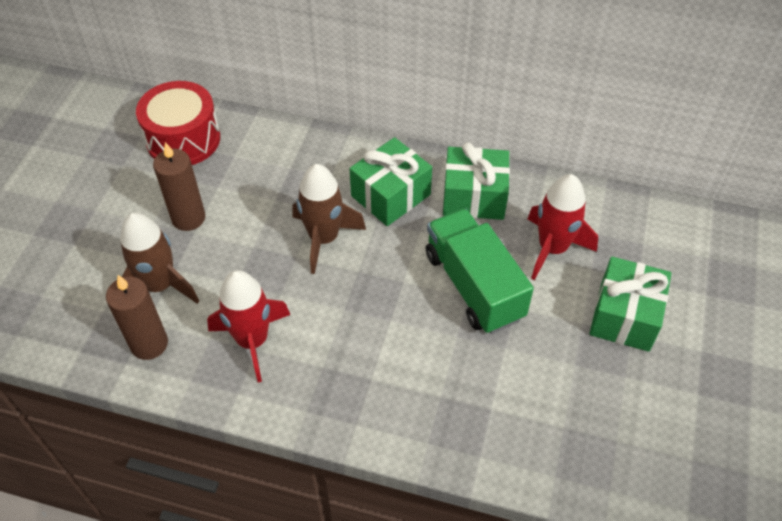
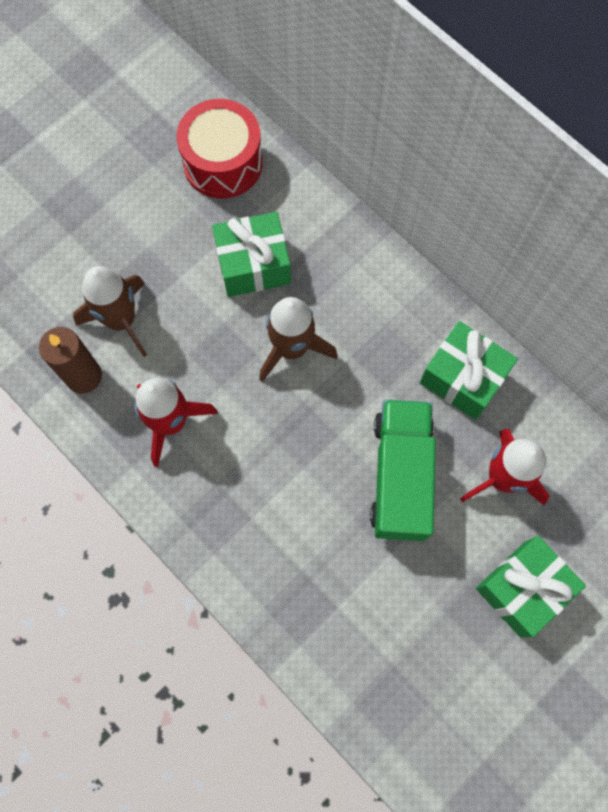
camera: 30 degrees right, 20 degrees up
(188, 218) = (182, 259): brown candle -> none
(390, 195) = (383, 333): green gift -> green gift (253, 264)

